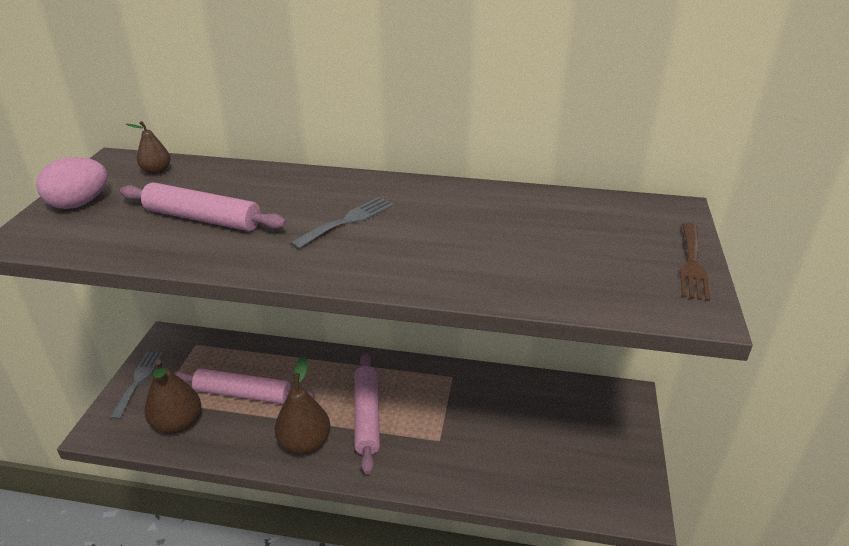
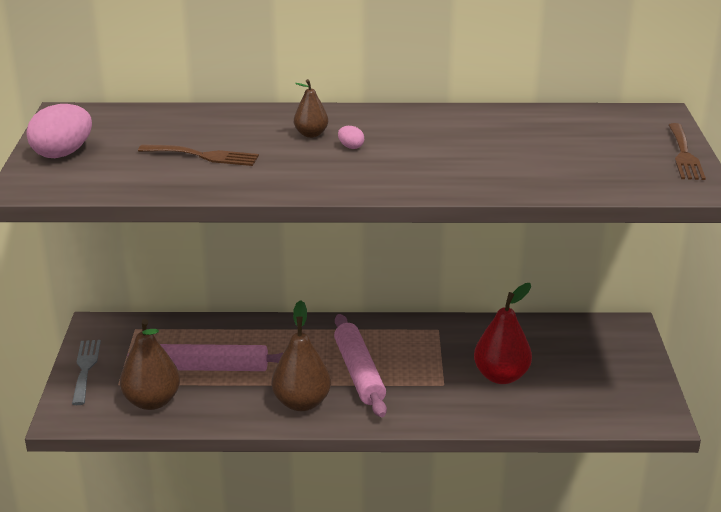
camera: 10 degrees left, 5 degrees down
(156, 171) = (122, 119): brown pear -> brown pear (311, 134)
(203, 218) = (204, 156): pink rolling pin -> brown fork
(347, 221) = (351, 147): grey fork -> pink egg
(495, 437) = (501, 376): none -> red pear

